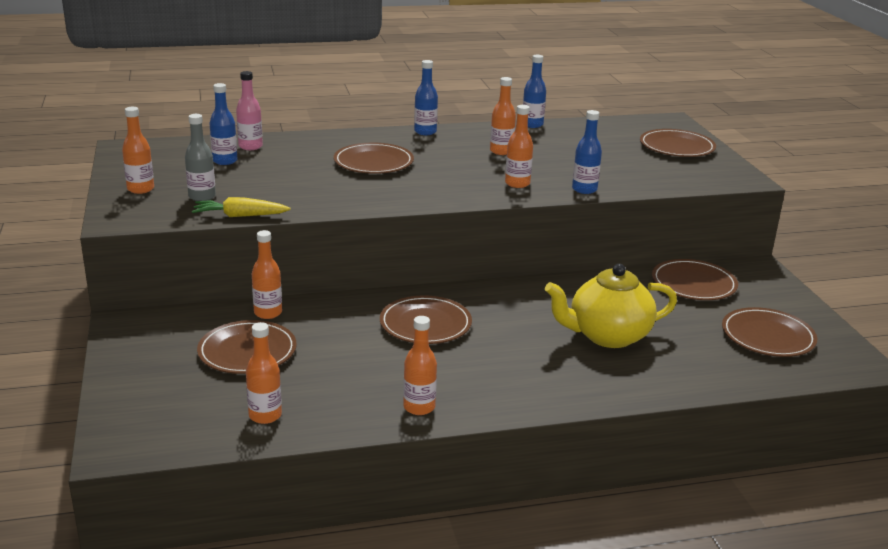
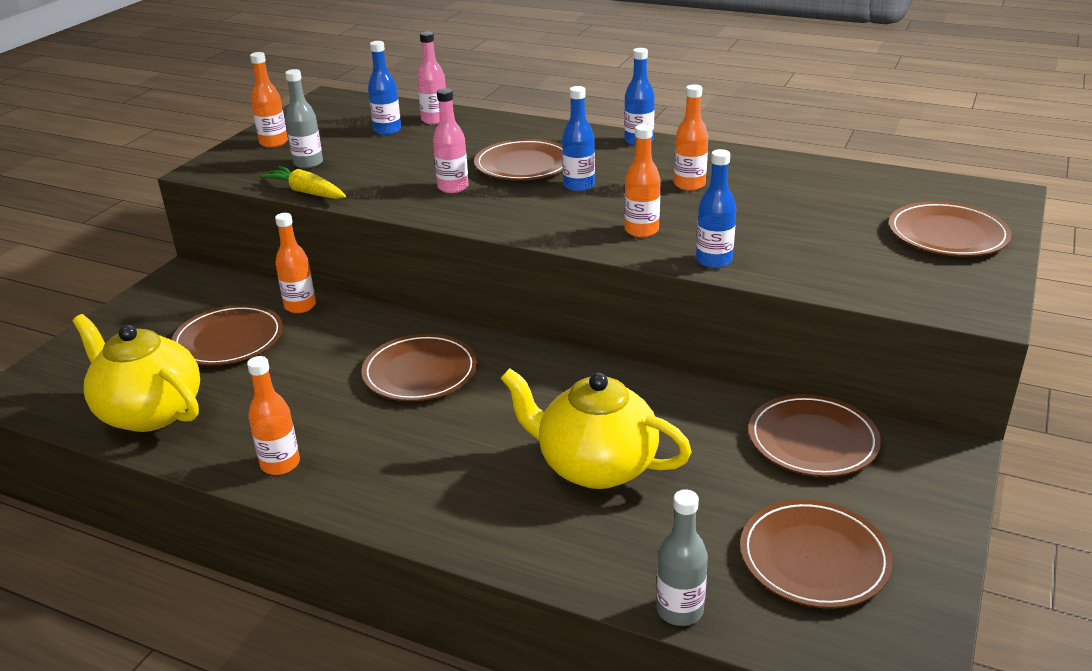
camera: 40 degrees right, 5 degrees up
(265, 415) = (149, 412): orange bottle -> yellow teapot
(348, 187) = (453, 187): none -> pink bottle
(532, 124) = (786, 159): blue bottle -> blue bottle (579, 185)
(745, 383) = (679, 610): none -> grey bottle

